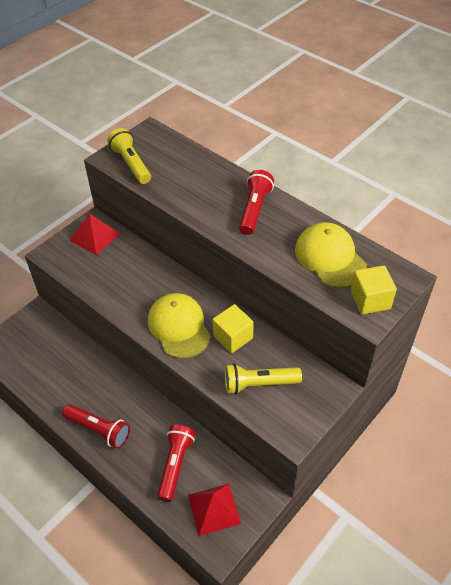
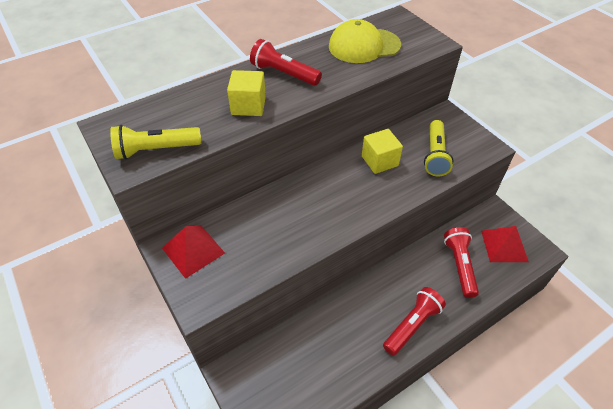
camera: 75 degrees left, 0 degrees up
(175, 465) = (459, 265): red flashlight -> red flashlight turned 60 degrees clockwise
(179, 327) = (356, 197): yellow cap -> none
(370, 300) = (417, 37): yellow cube -> yellow cube (248, 106)

